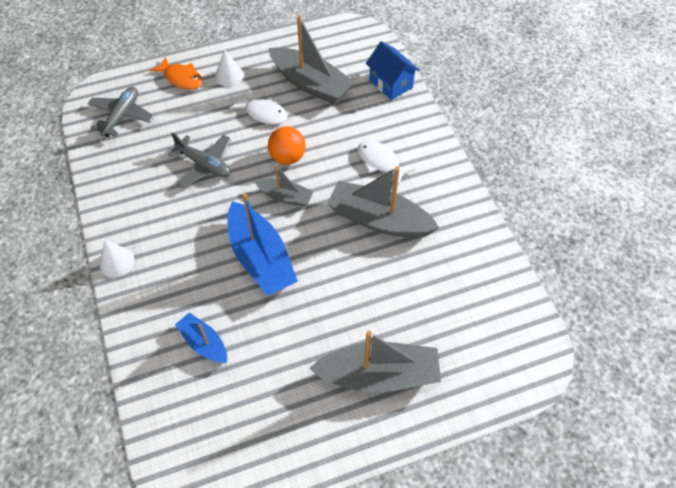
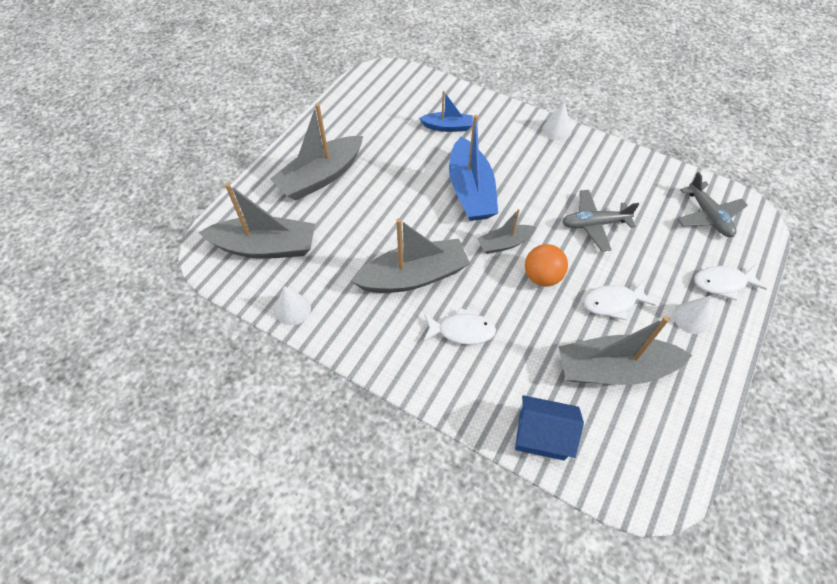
camera: 140 degrees right, 0 degrees up
(181, 78) = (722, 283): orange fish -> white fish
(260, 258) = (470, 191): blue boat -> blue boat turned 120 degrees counterclockwise
(482, 331) = (265, 247): none -> grey boat
(493, 258) = (293, 309): none -> white cone

